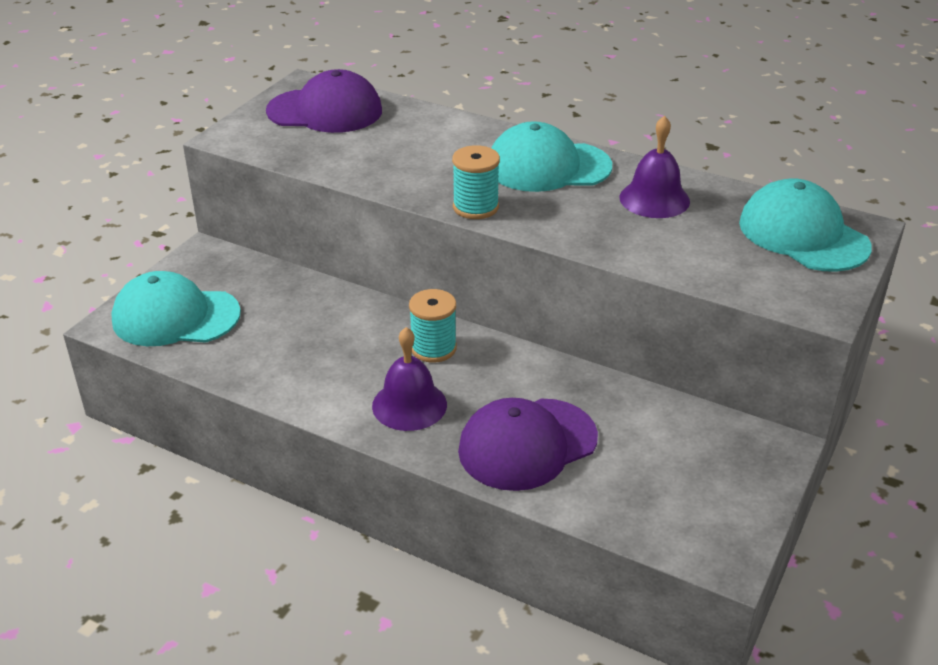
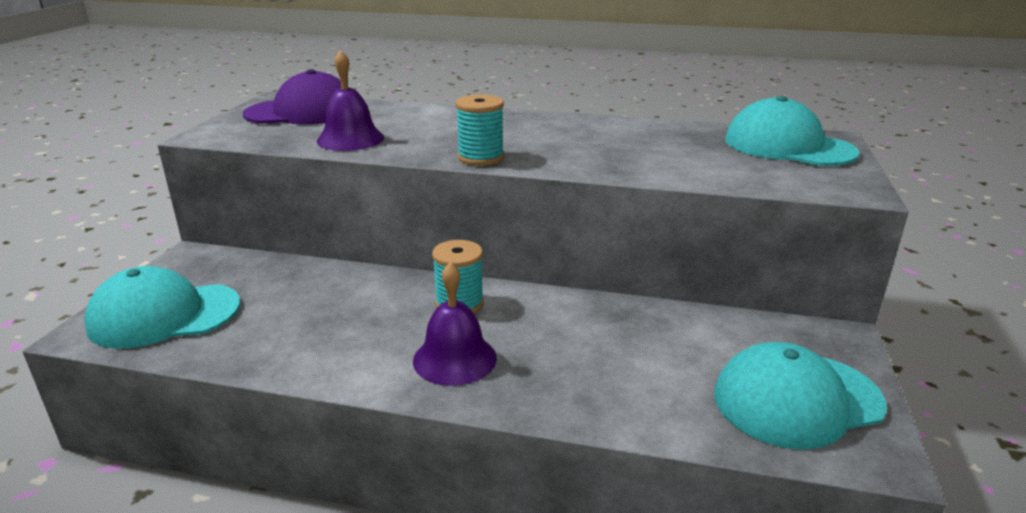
camera: 15 degrees left, 10 degrees down
(527, 444) = (598, 376): purple cap -> none
(548, 167) = (532, 127): turquoise cap -> turquoise cap (797, 399)
(654, 199) = (642, 137): purple bell -> purple bell (350, 139)

